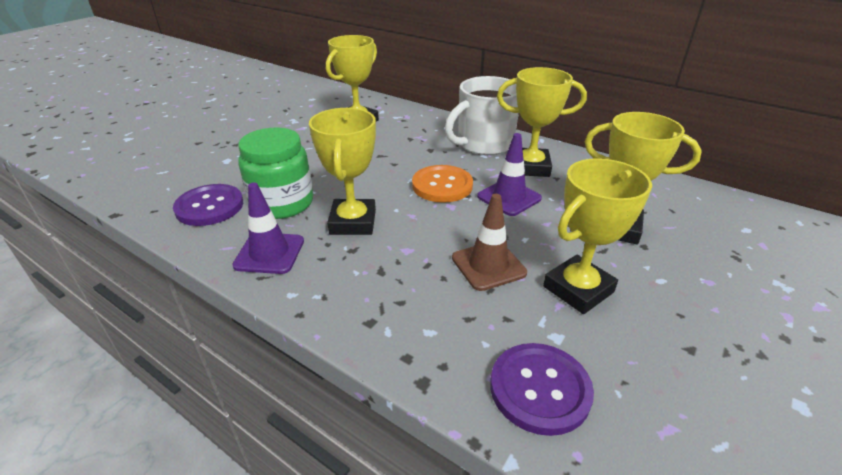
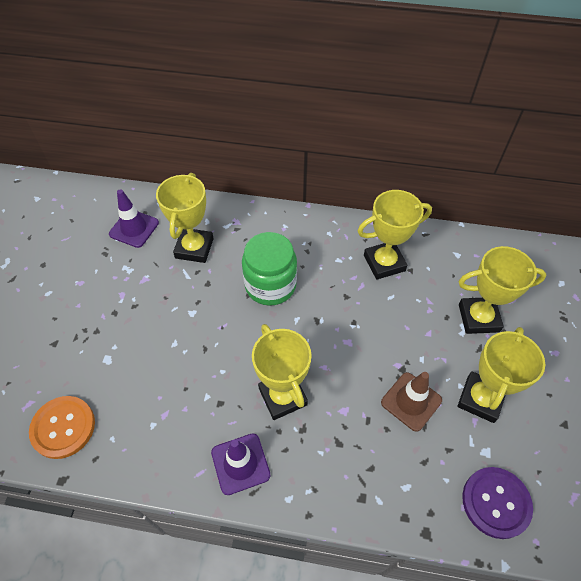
camera: 25 degrees left, 20 degrees up
(209, 207) = (144, 431): purple button -> none
(282, 203) = (207, 398): green jar -> green jar (270, 285)
(442, 185) = (327, 317): orange button -> orange button (63, 427)
(483, 144) = (330, 243): white mug -> none
(509, 197) = (387, 312): purple traffic cone -> purple traffic cone (134, 228)

